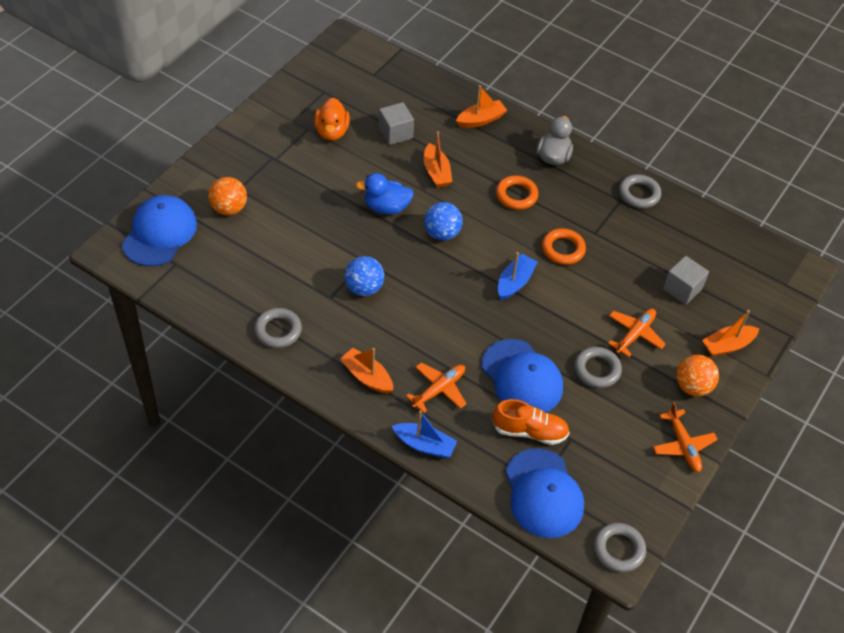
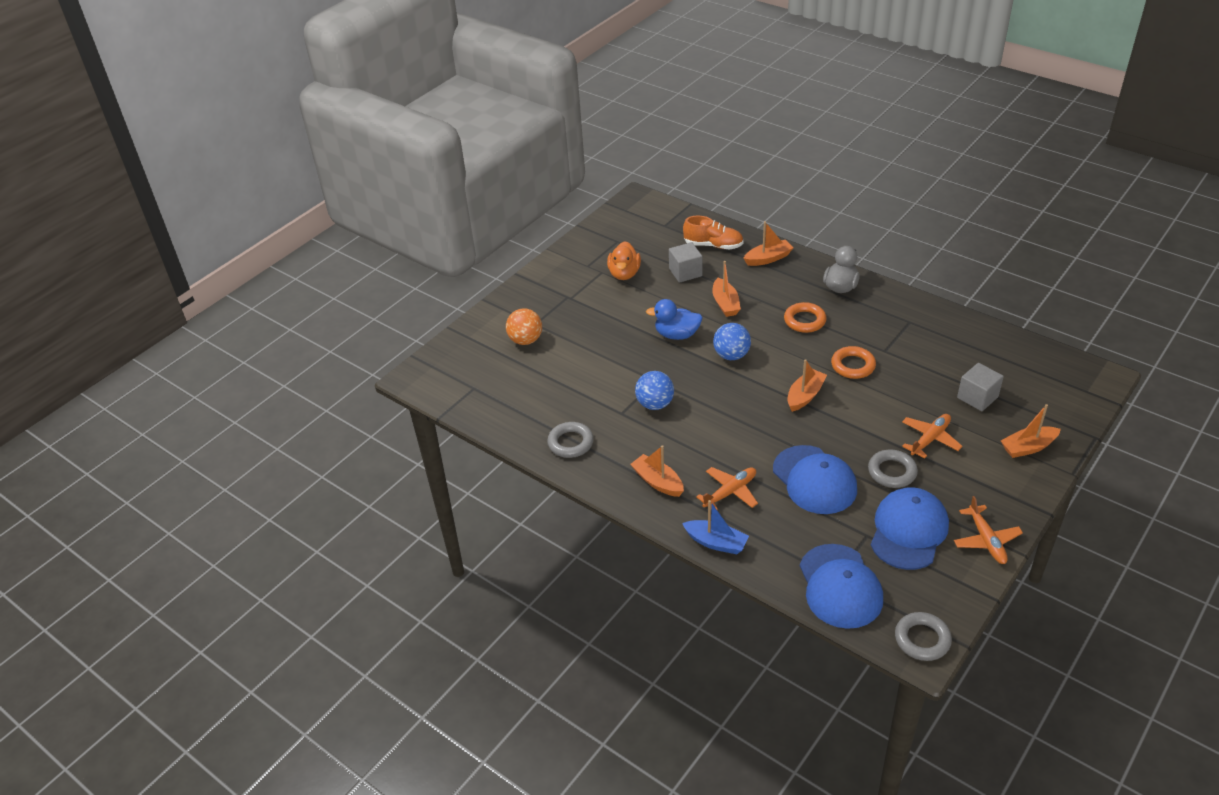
camera: 10 degrees right, 10 degrees down
(159, 233) = (460, 363): blue cap -> blue cap (908, 531)
(515, 282) = (805, 396): blue boat -> orange boat
(529, 431) = (824, 529): orange shoe -> orange shoe (713, 245)
(639, 194) = (928, 316): grey ring -> none
(692, 386) = (993, 485): orange ball -> none

